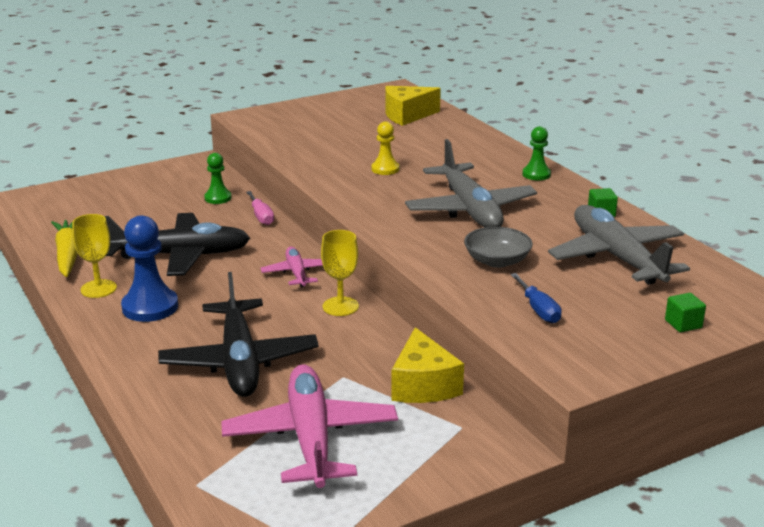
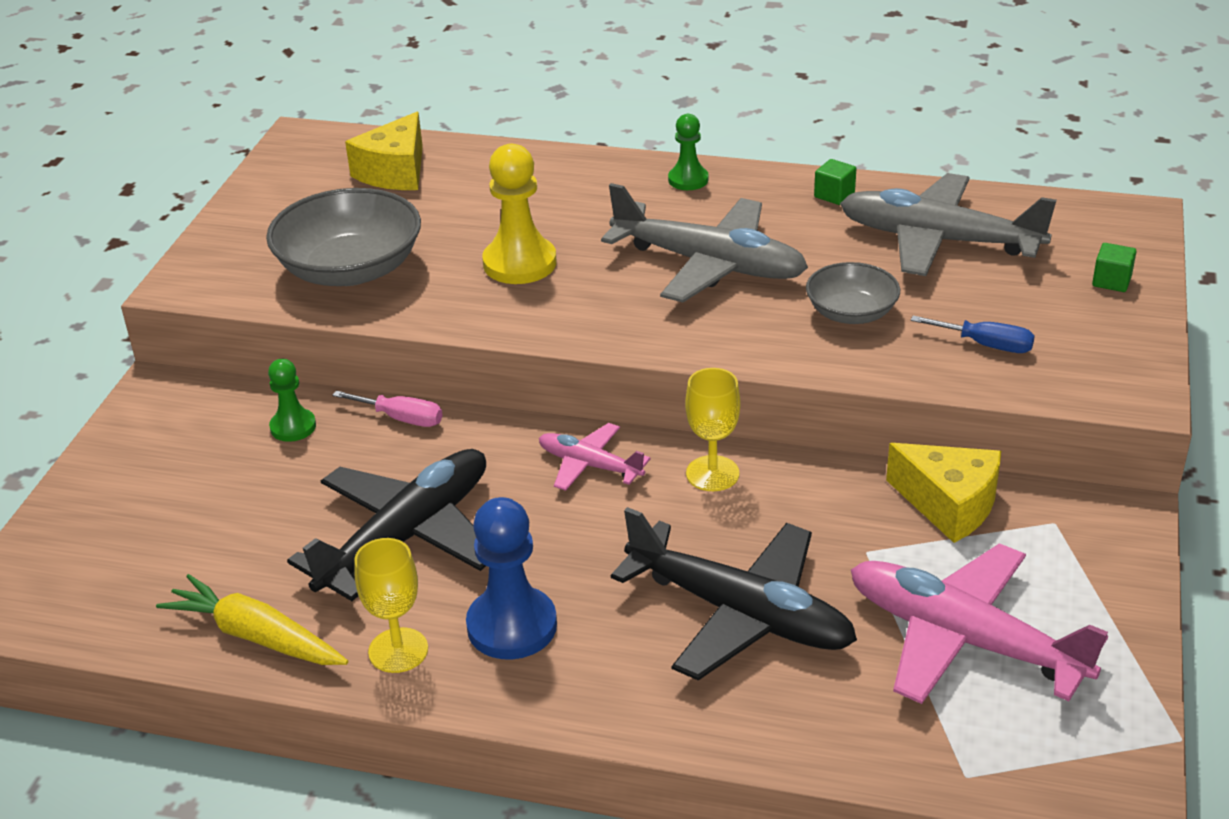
camera: 45 degrees left, 10 degrees up
(313, 139) = (350, 269): none -> grey bowl
(385, 169) = (520, 263): yellow pawn -> yellow pawn, size x1.71

